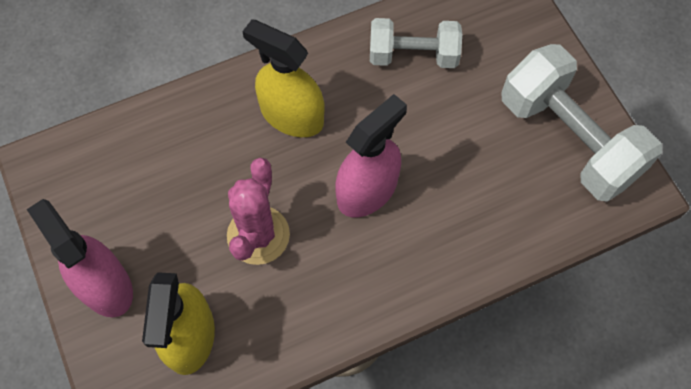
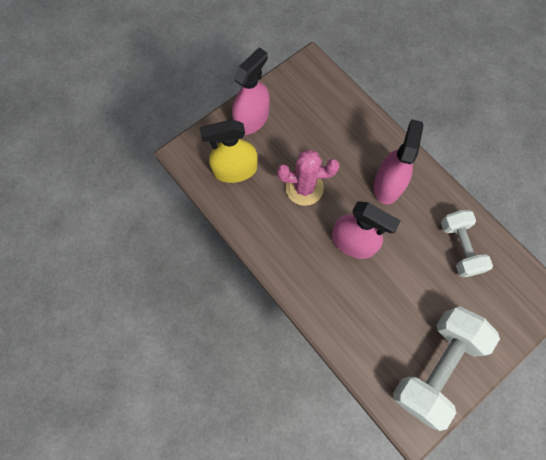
camera: 75 degrees right, 5 degrees up
(292, 115) = (388, 185): yellow spray bottle -> pink spray bottle

